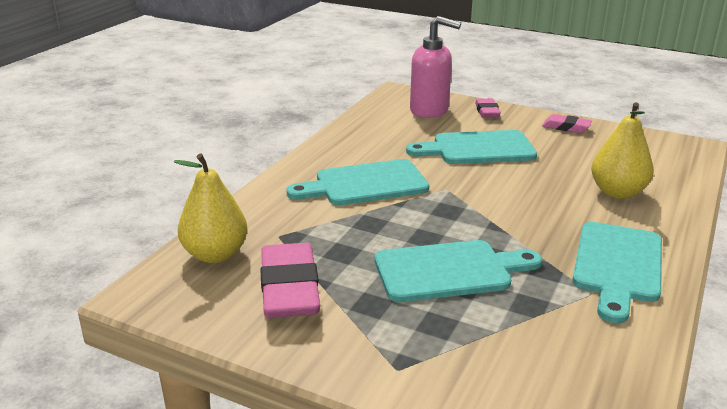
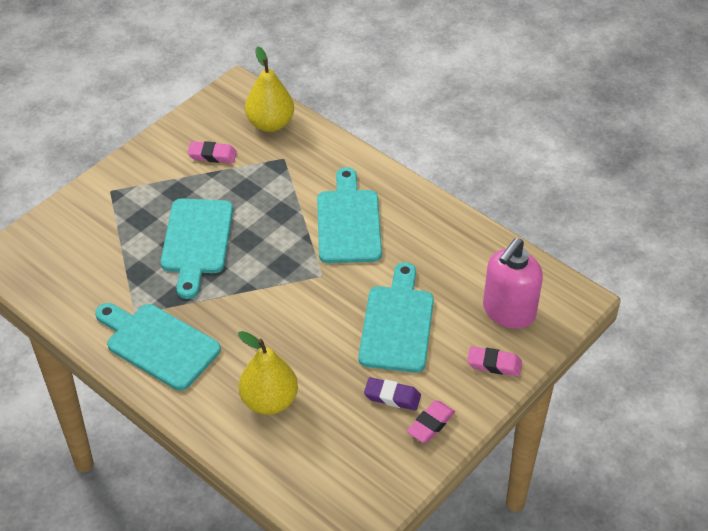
camera: 105 degrees right, 20 degrees up
(289, 289) = (212, 155): pink eraser -> pink eraser, size x0.52
(556, 143) = (392, 397): none -> purple eraser

